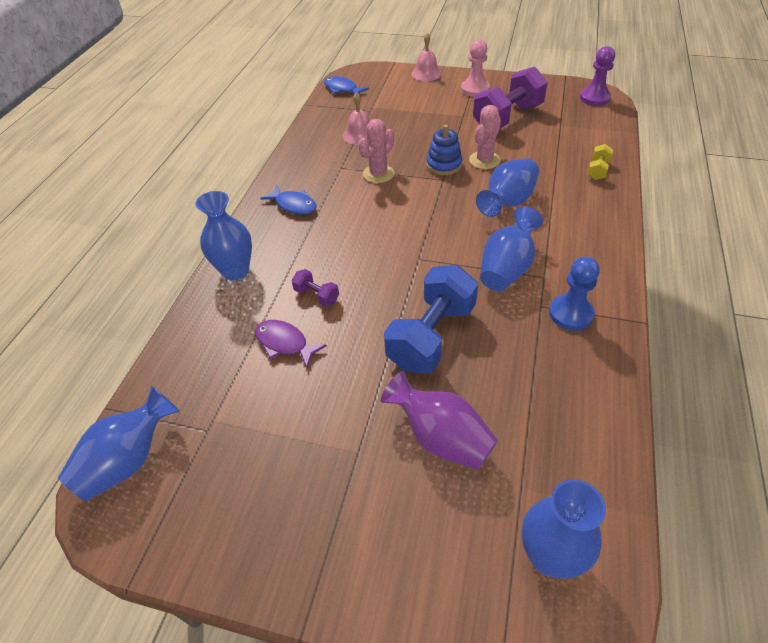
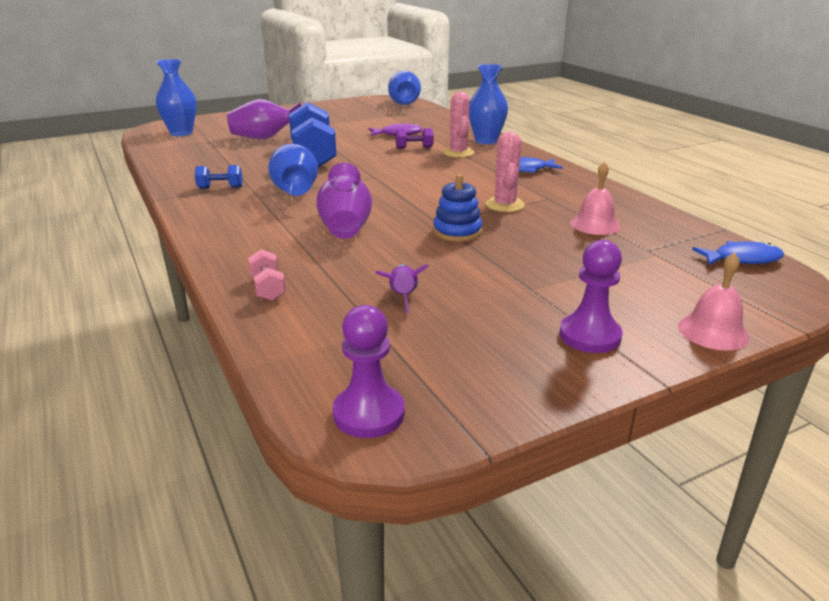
camera: 135 degrees right, 20 degrees down
(475, 89) = (590, 336): pink pawn -> purple pawn
(484, 160) = (421, 250): pink cactus -> pink cactus (458, 153)
(507, 117) = (469, 310): purple dumbbell -> none
(507, 202) = (345, 226): blue vase -> purple vase
(530, 136) = (403, 297): none -> purple rocket
(570, 314) = (220, 188): blue pawn -> blue dumbbell
(597, 170) = (268, 288): yellow dumbbell -> pink dumbbell

